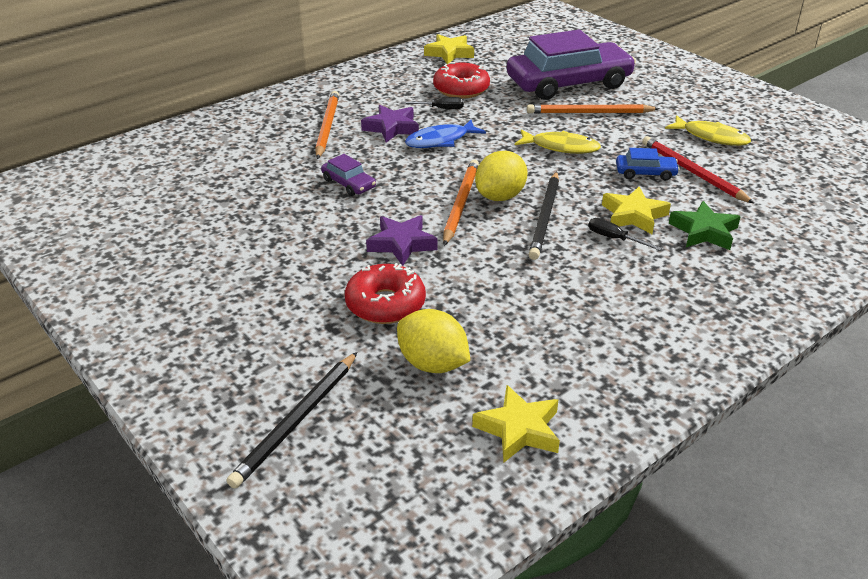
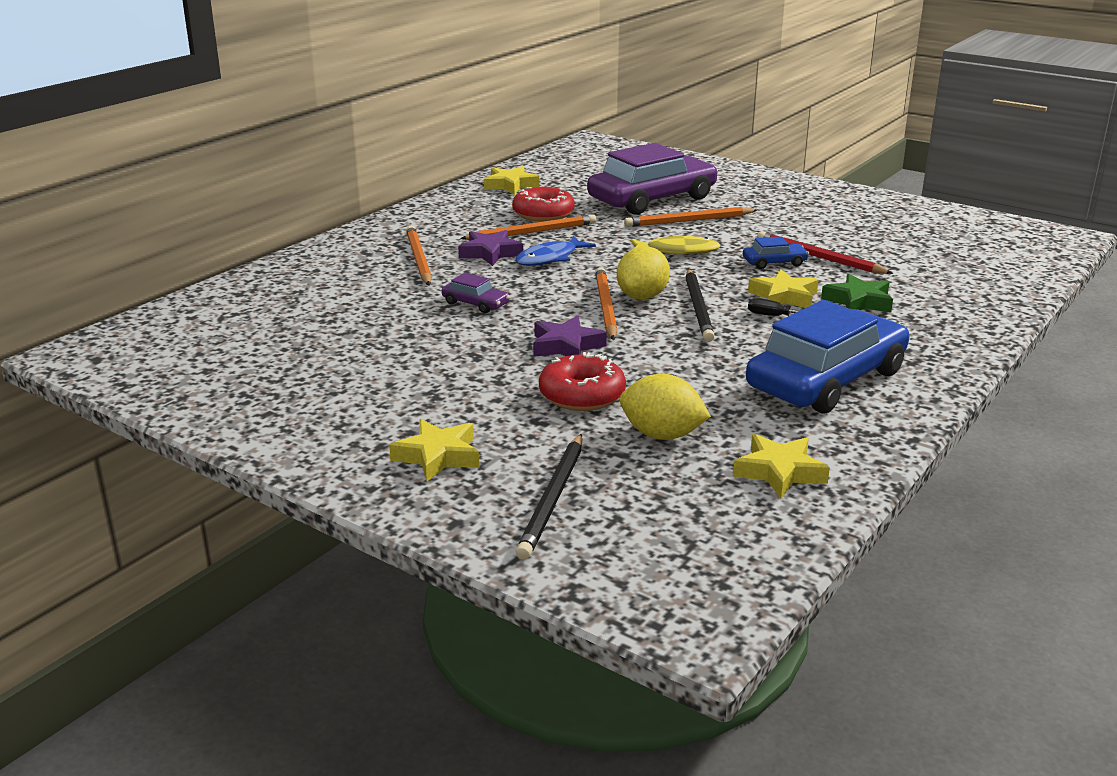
camera: 15 degrees left, 10 degrees down
(225, 352) = (438, 456): none -> yellow star
(440, 108) = (532, 232): black screwdriver -> orange pencil
(623, 324) = (826, 380): none -> blue car
(711, 137) = (820, 228): yellow fish -> none

